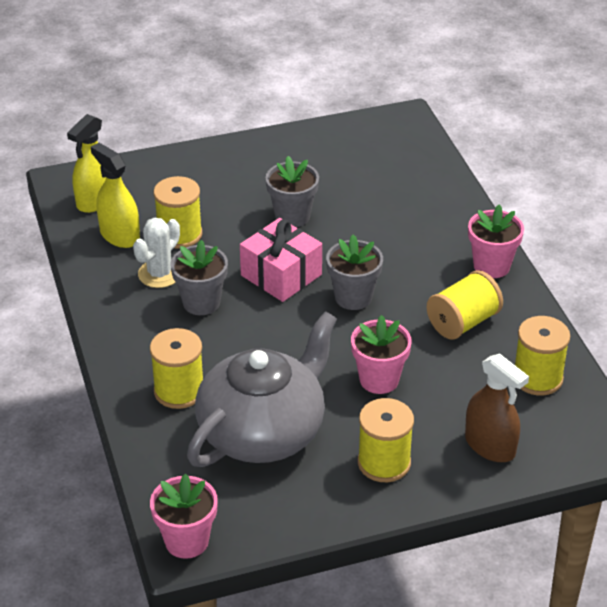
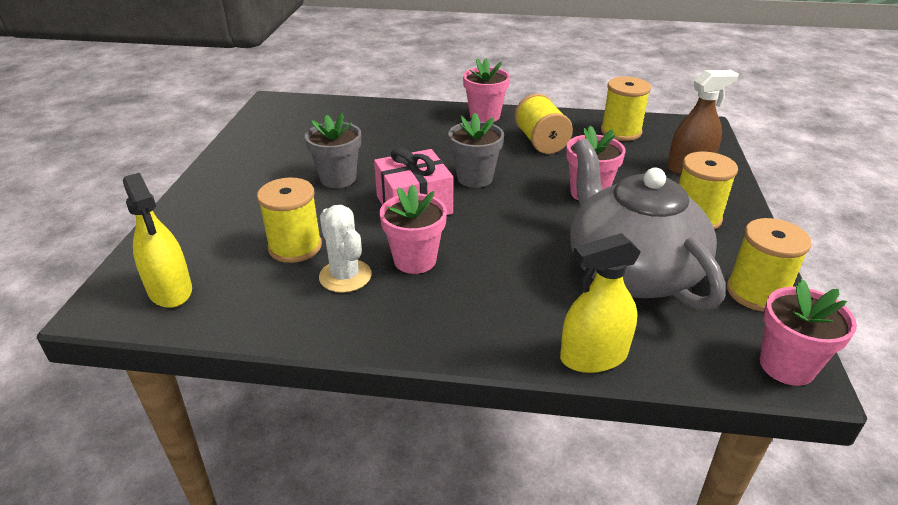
camera: 65 degrees left, 5 degrees down
(119, 235) = (252, 288): yellow spray bottle -> yellow spray bottle (593, 356)
(179, 391) = (544, 310): yellow spool -> yellow spool (756, 293)
(201, 302) = (415, 260): grey flower pot -> pink flower pot

